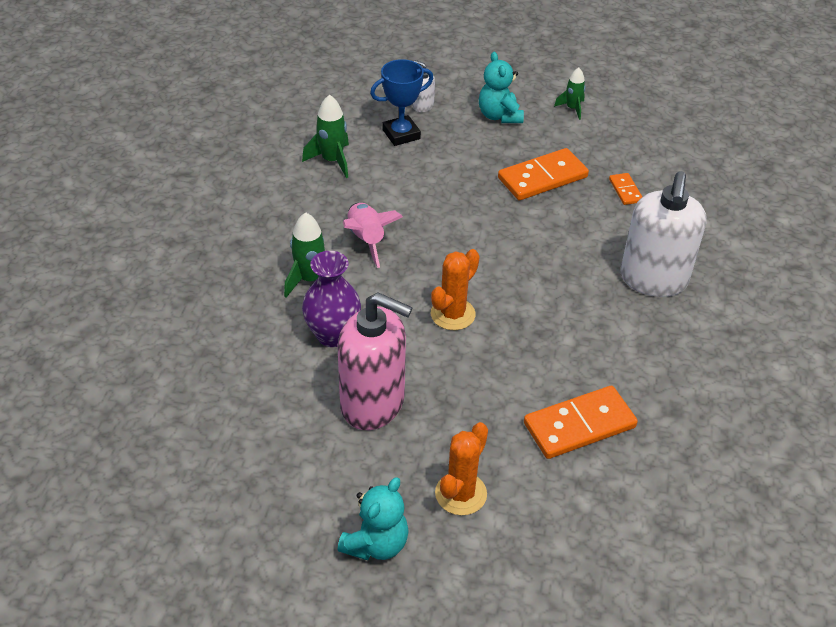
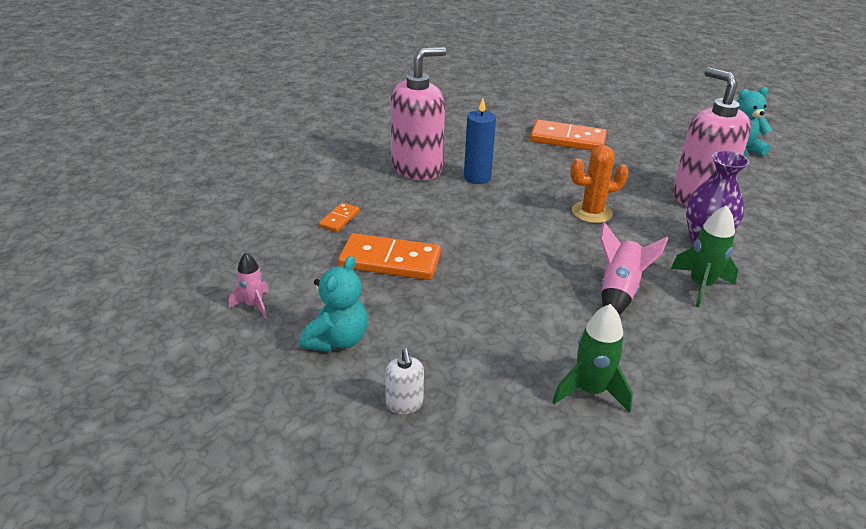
camera: 140 degrees left, 10 degrees down
(401, 134) = (474, 379): blue trophy -> none
(461, 494) = (671, 146): orange cactus -> none
(572, 108) = (254, 305): green rocket -> pink rocket
(591, 300) = (477, 177): none -> blue candle
(653, 279) = (417, 168): white soap dispenser -> pink soap dispenser

